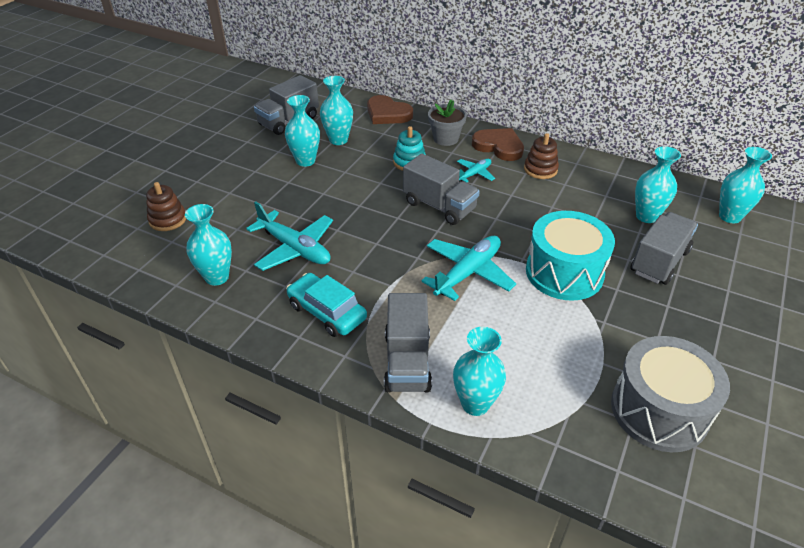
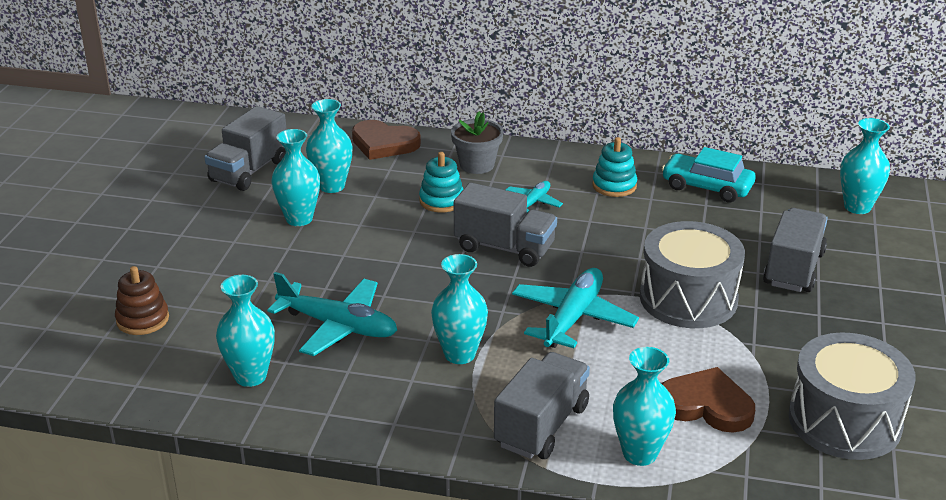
camera: 15 degrees left, 10 degrees down
(327, 312) = (416, 391): turquoise car -> turquoise car (707, 187)
(407, 362) = (541, 426): grey truck -> grey truck turned 135 degrees counterclockwise
(499, 146) = (550, 165): brown heart -> brown heart (706, 405)
(540, 169) = (614, 186): brown stacking toy -> turquoise stacking toy
(564, 272) = (688, 298): turquoise drum -> grey drum
(646, 216) = (762, 221): turquoise vase -> turquoise vase (459, 354)

